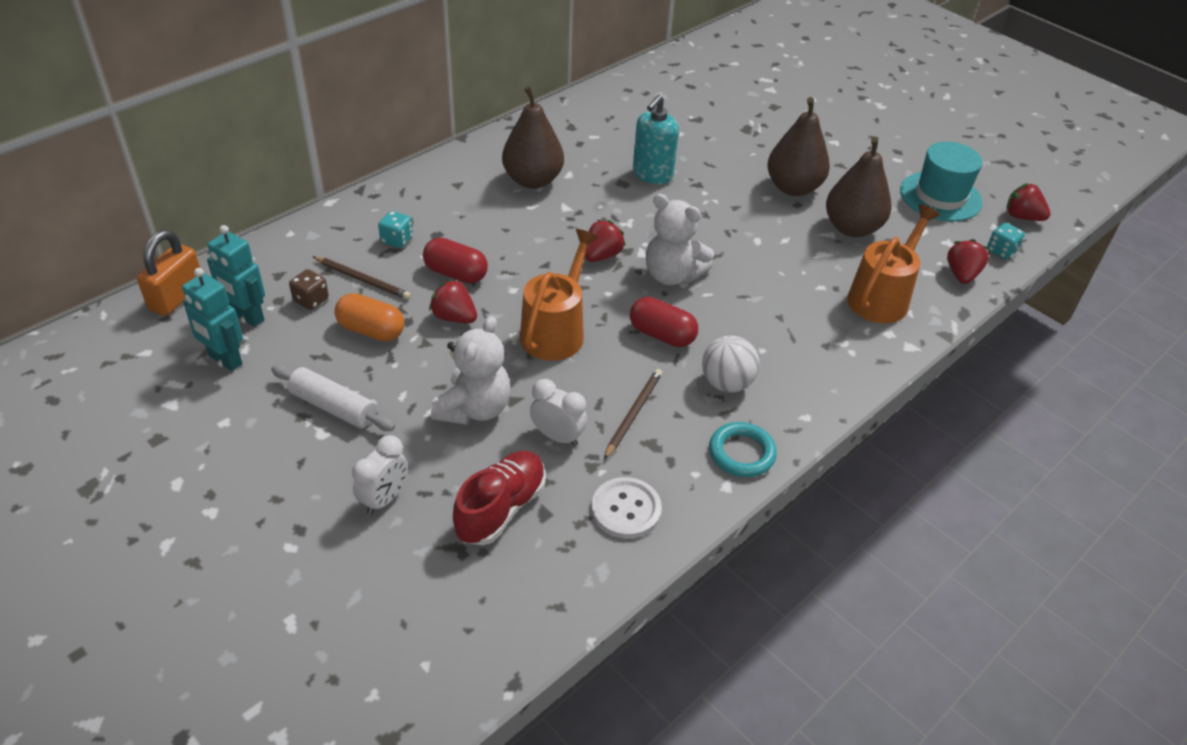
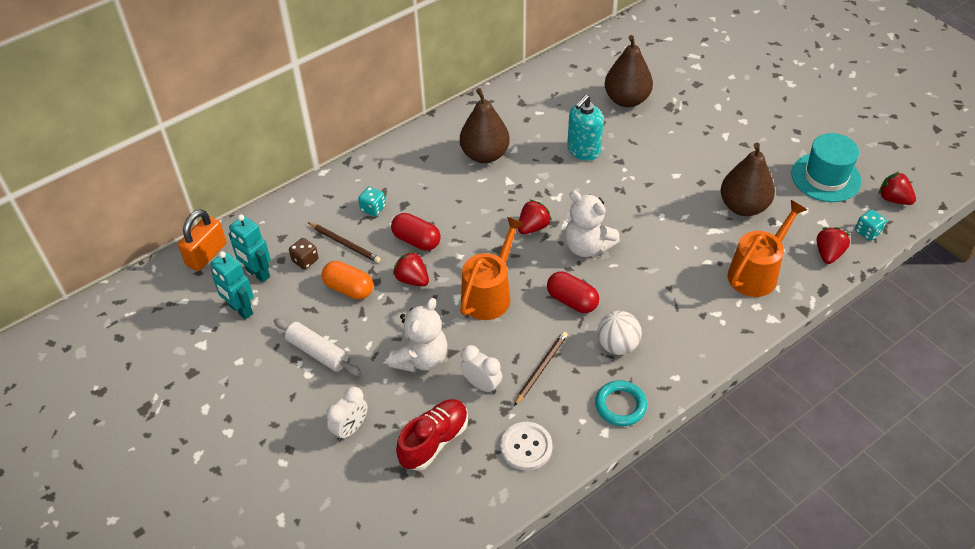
camera: 10 degrees right, 5 degrees up
(793, 187) = (700, 166): brown pear -> brown pear (626, 99)

